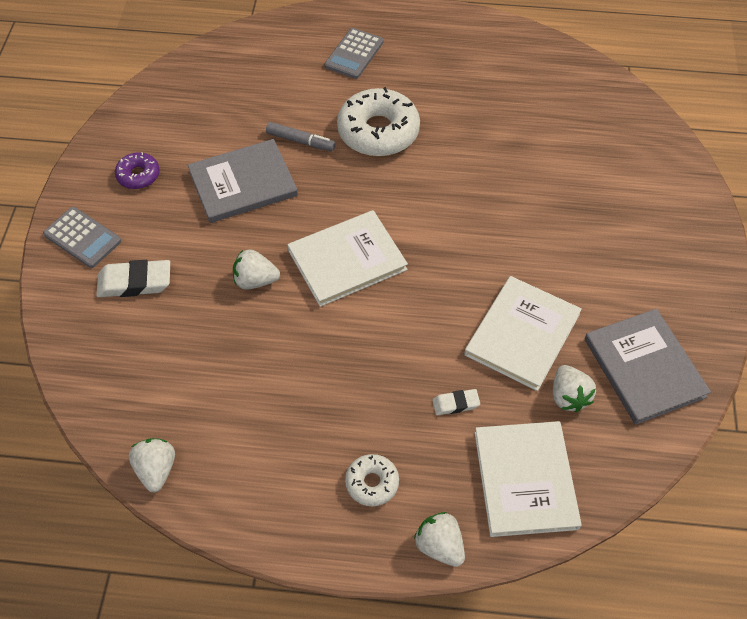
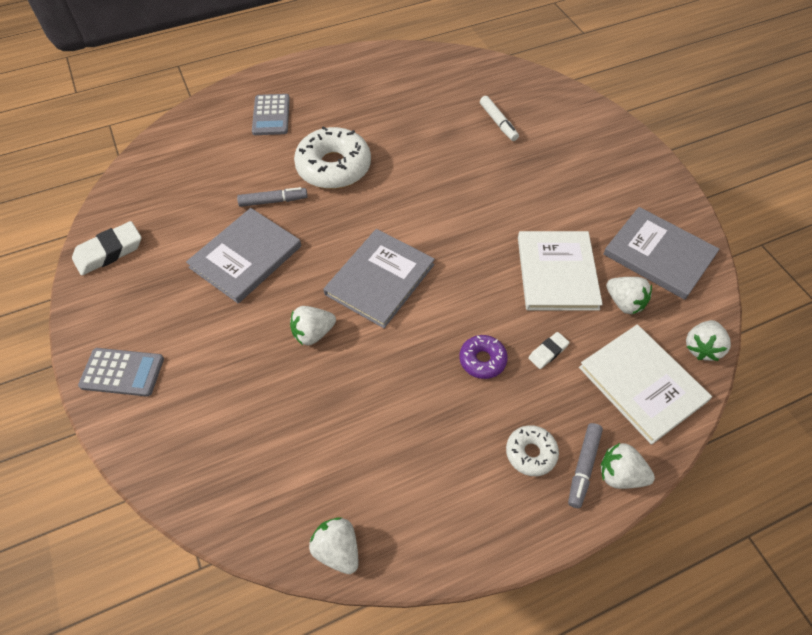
camera: 30 degrees left, 0 degrees up
(135, 282) = (201, 388): white eraser -> white eraser (109, 252)
(138, 175) = (142, 292): purple donut -> purple donut (482, 360)
(347, 260) = (380, 279): white book -> grey book
(410, 520) = (583, 467): none -> grey marker
(577, 155) = (498, 122): none -> white marker
(614, 478) = (701, 348): none -> white strawberry

